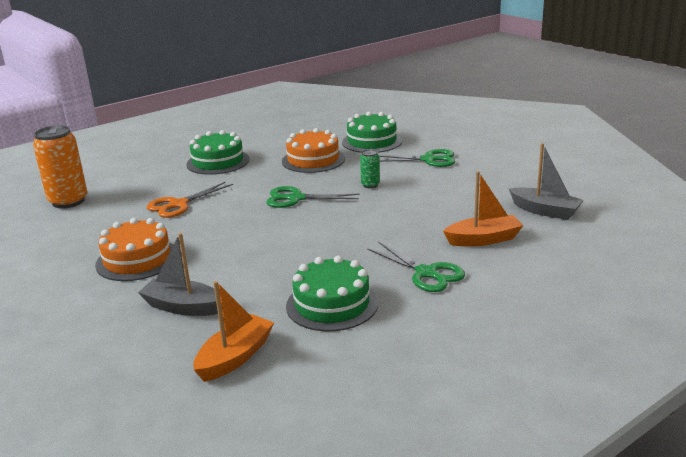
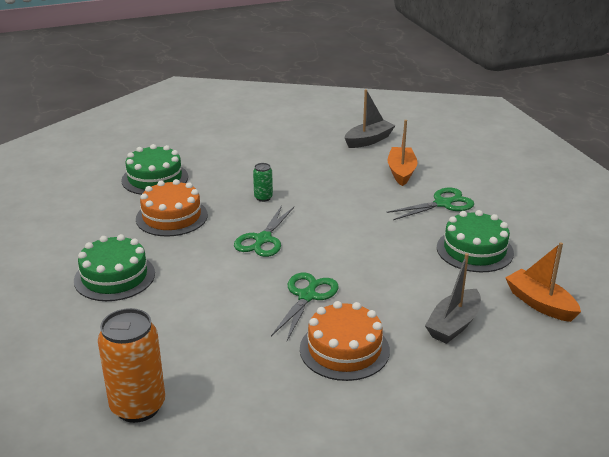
camera: 75 degrees left, 5 degrees up
(178, 204) = (221, 314): orange scissors -> none
(428, 159) = (229, 161): green scissors -> green scissors (307, 296)

